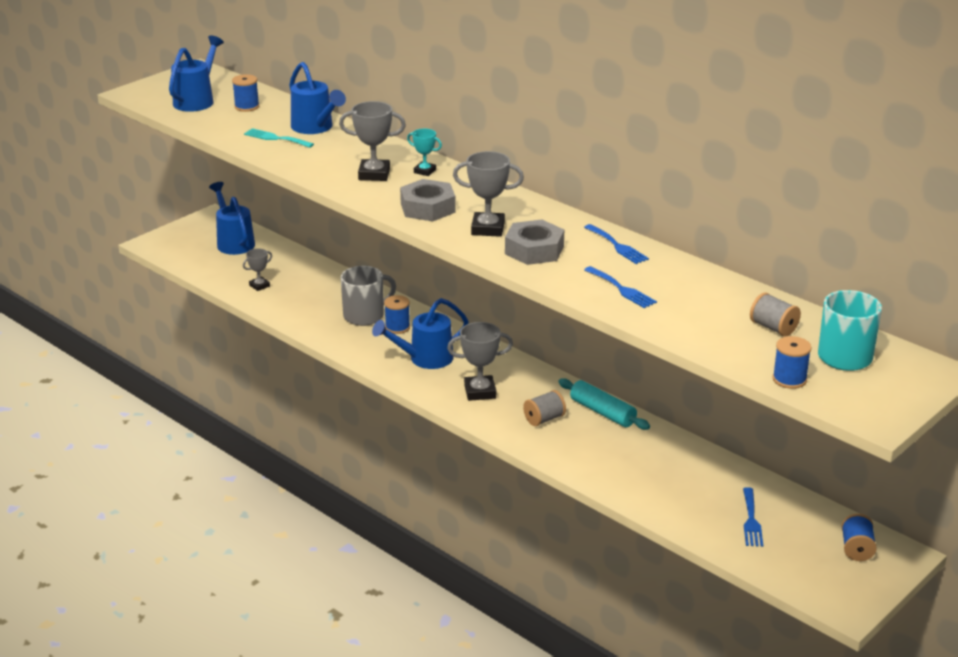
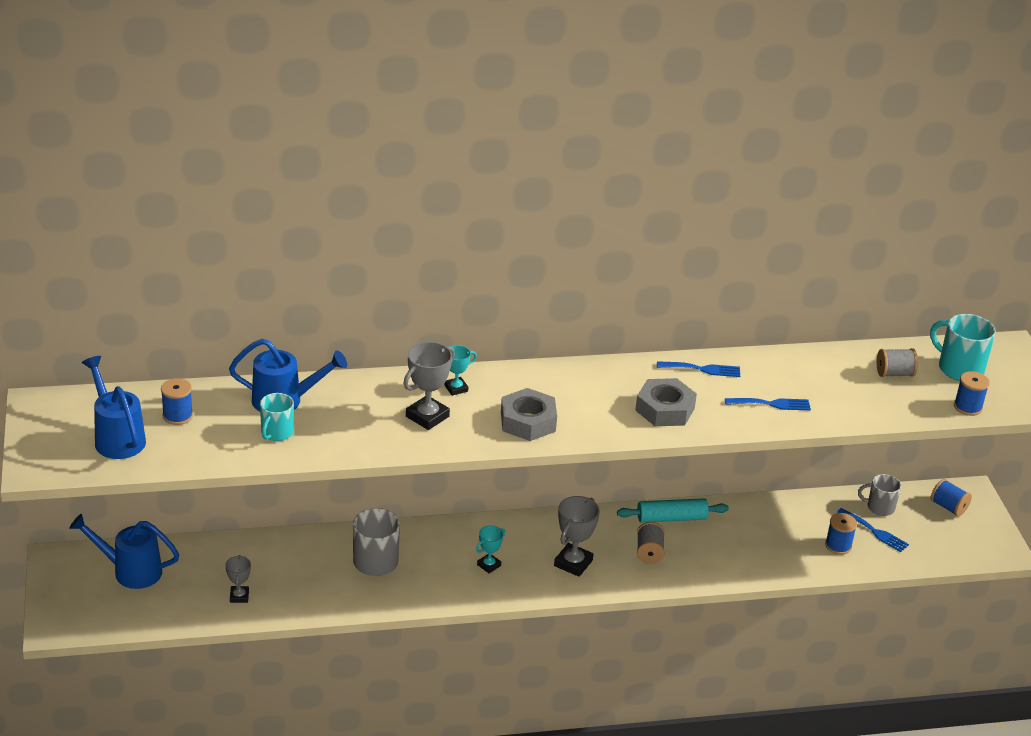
camera: 55 degrees left, 5 degrees up
(276, 138) = (276, 433): turquoise fork -> turquoise mug
(397, 327) = (419, 553): blue spool -> blue spool (838, 545)
(425, 359) = (489, 565): blue watering can -> turquoise trophy
(488, 229) = (602, 412): grey trophy -> none
(790, 510) = (879, 507): none -> grey mug

